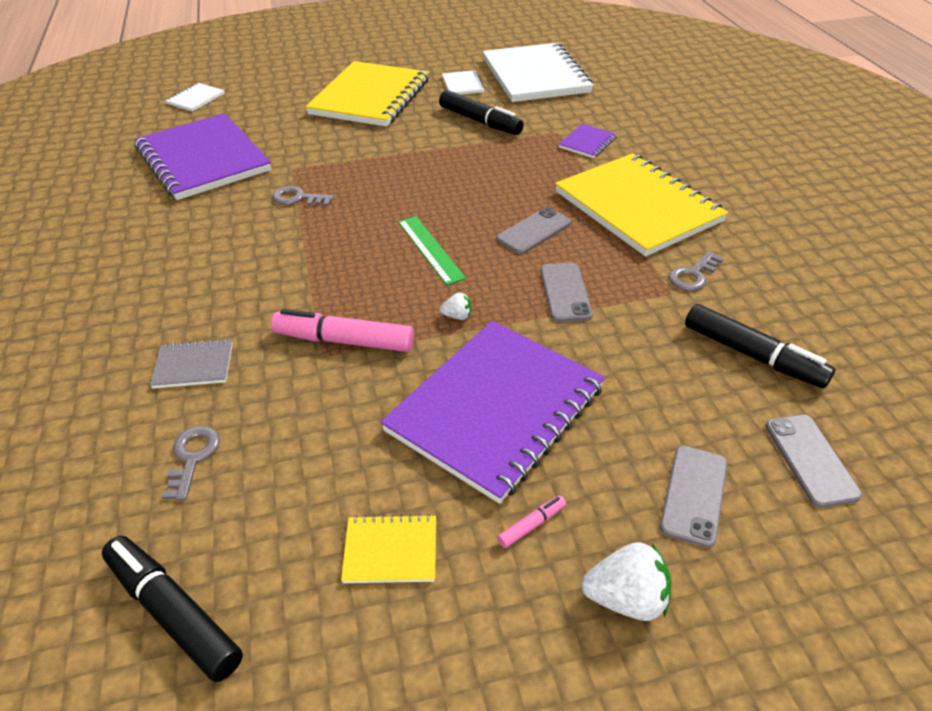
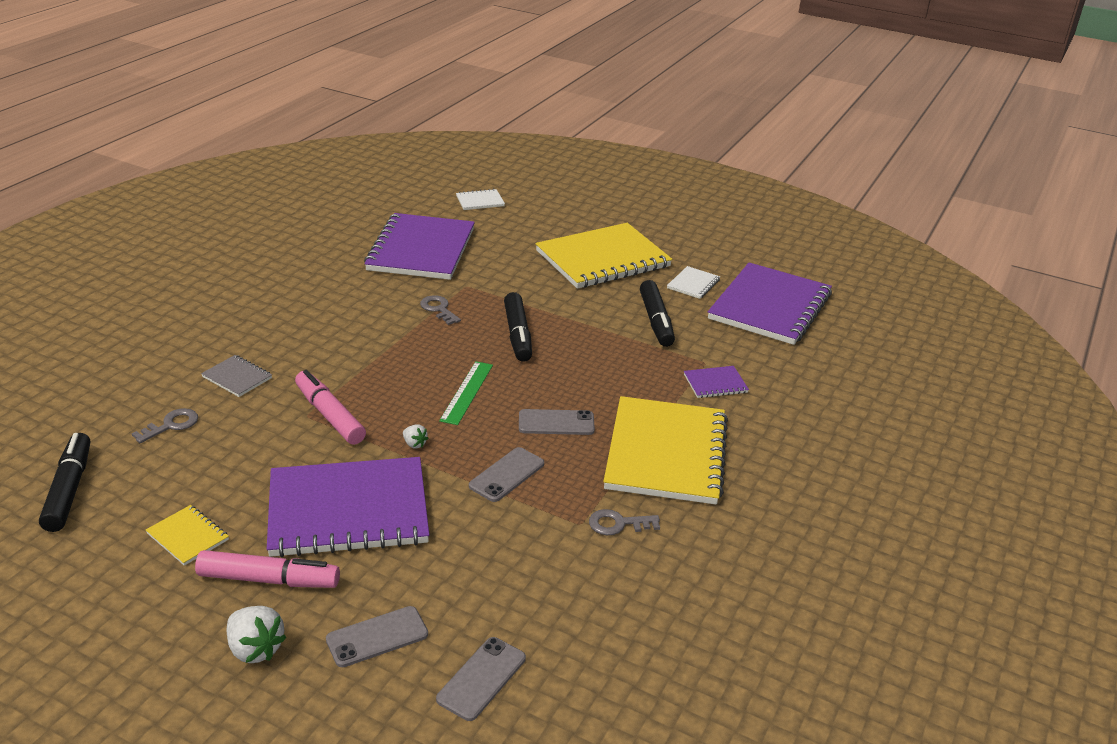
camera: 40 degrees right, 10 degrees down
(532, 525) = (269, 580): pink marker -> pink marker, size x2.23
(535, 76) = (770, 307): white notebook -> purple notebook
(752, 355) = (561, 599): black marker -> black marker (517, 335)

